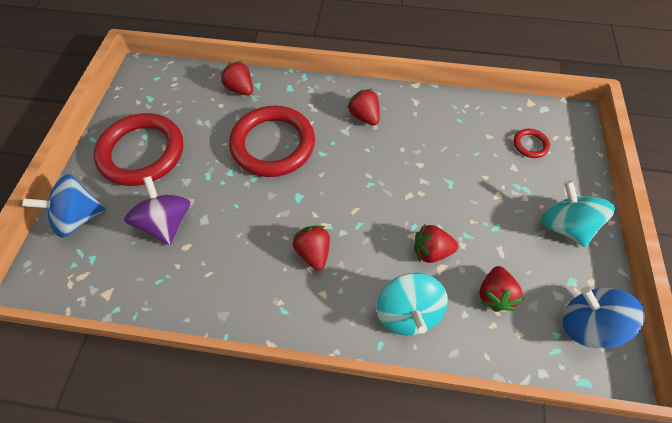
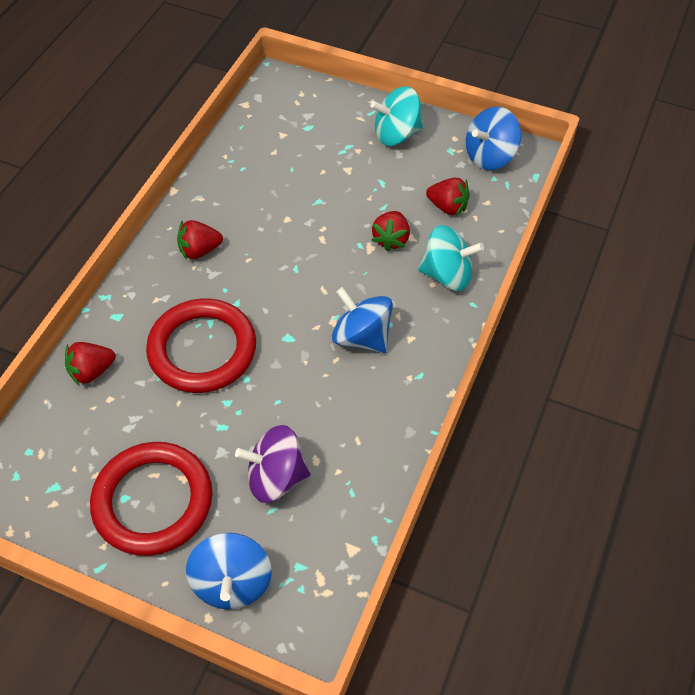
camera: 75 degrees left, 5 degrees down
(313, 252) = (362, 337): red strawberry -> blue spinning top
(530, 145) = (298, 124): red ring -> none

